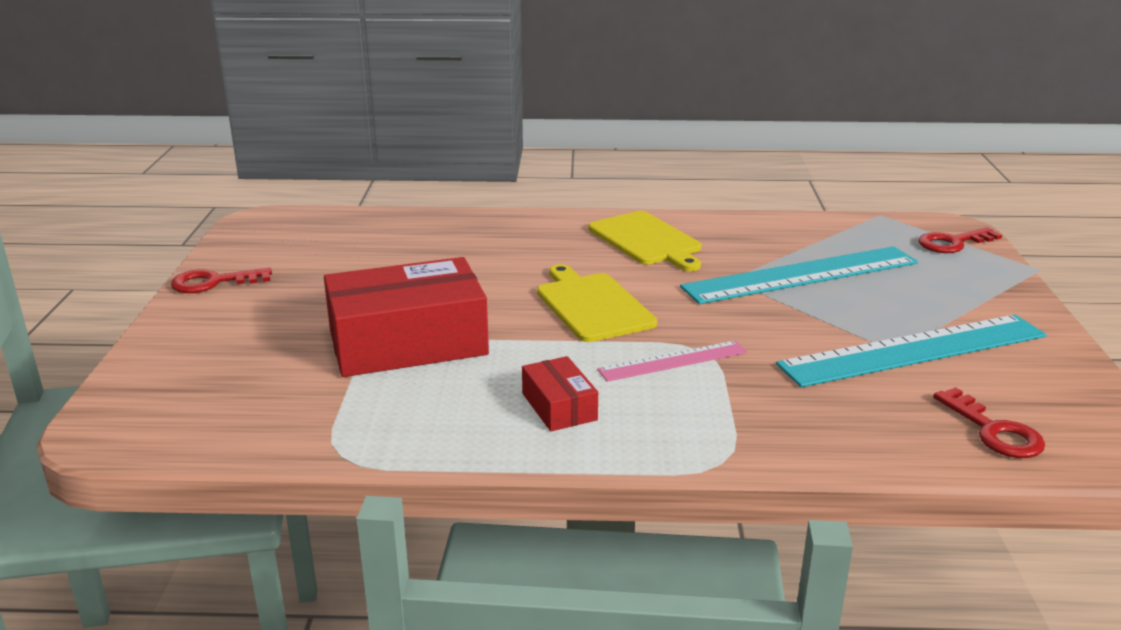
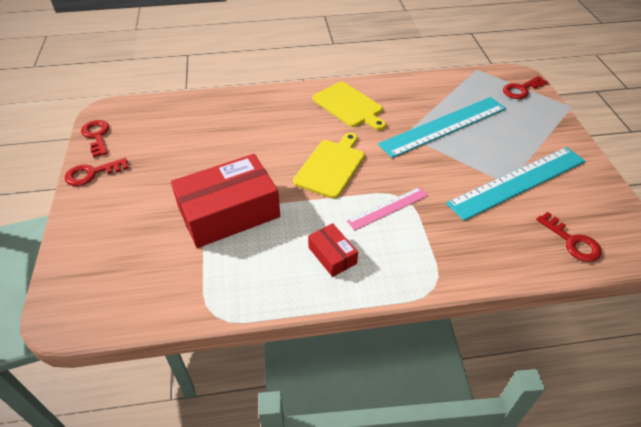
camera: 10 degrees left, 20 degrees up
(237, 243) = (97, 136): none -> red key
(592, 305) = (331, 166): yellow cutting board -> yellow cutting board turned 60 degrees clockwise

